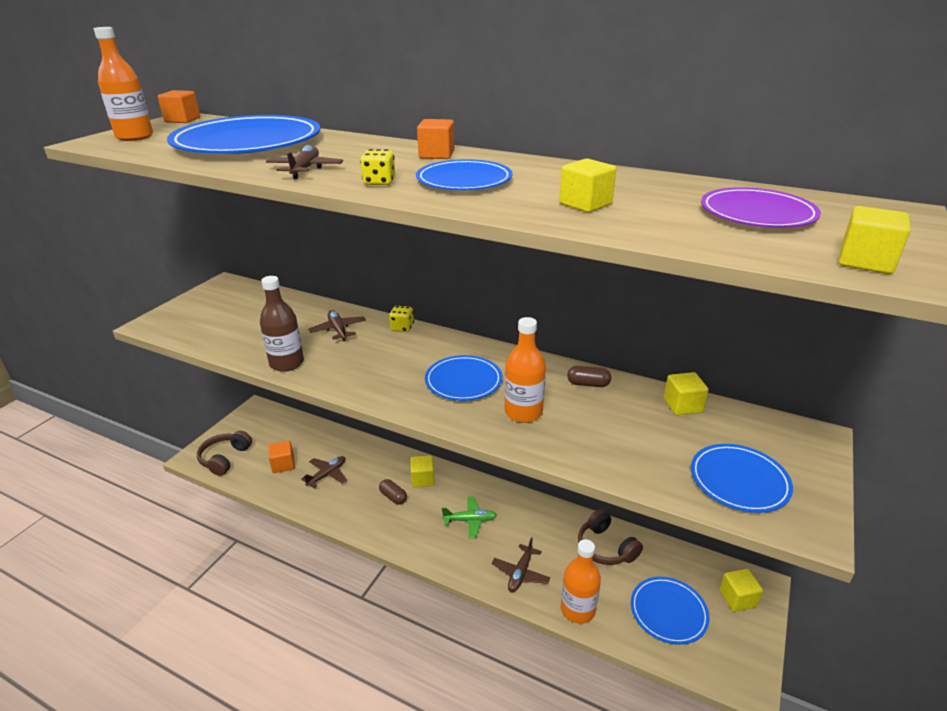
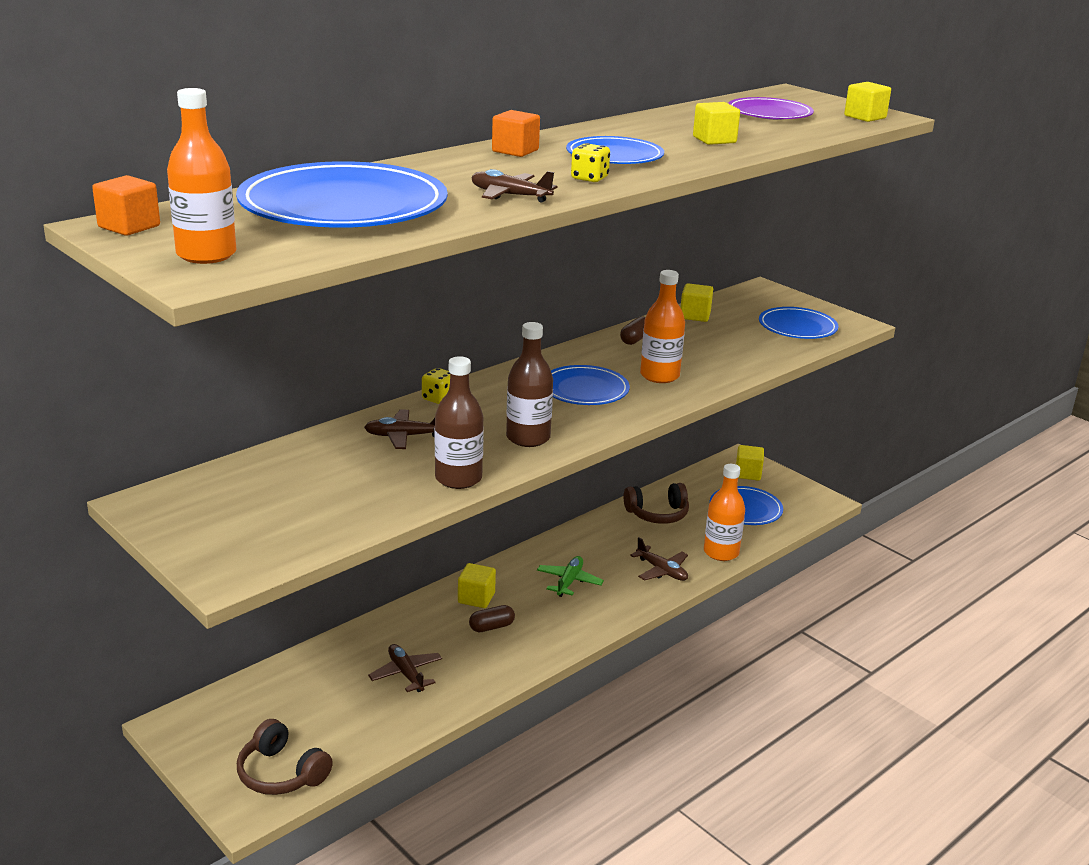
camera: 70 degrees left, 5 degrees down
(283, 464) = (349, 712): orange cube -> none
(362, 375) = (528, 438): none -> brown bottle

